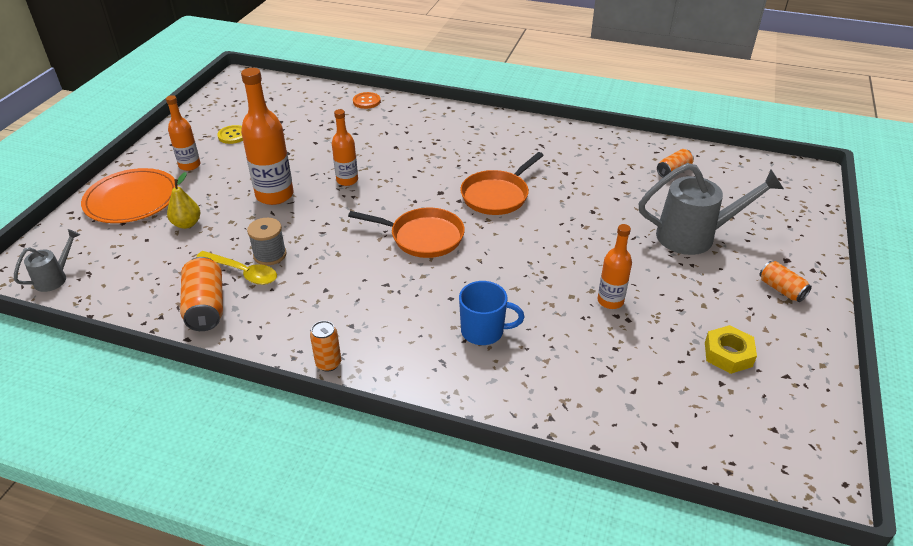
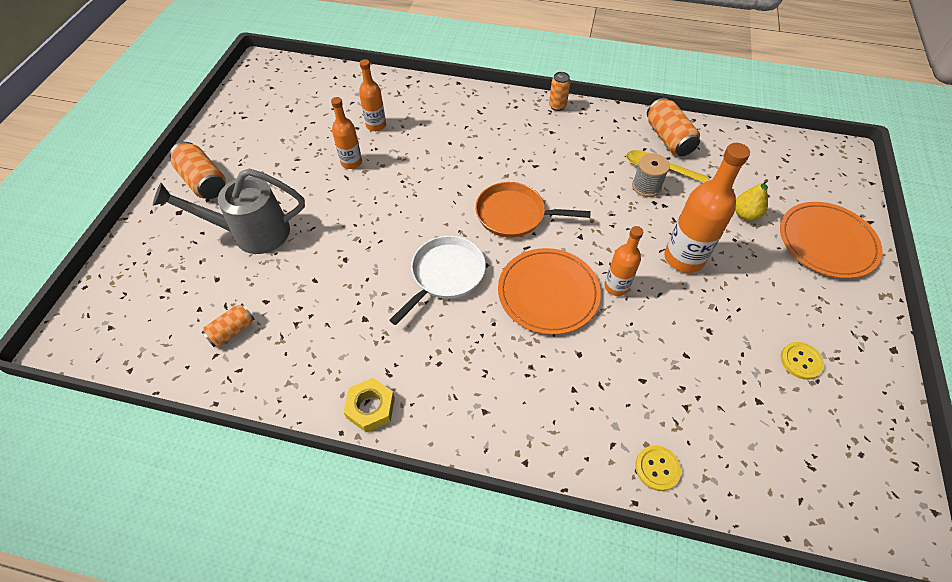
camera: 175 degrees right, 15 degrees up
(55, 278) = (808, 153): grey watering can -> none
(189, 165) = (809, 298): orange bottle -> orange bottle (376, 125)
(366, 101) = (657, 468): orange button -> yellow button
(408, 179) = (548, 293): none -> orange plate
(484, 331) = (452, 133): blue mug -> none
(497, 195) = (445, 274): orange pan -> white pan
(728, 354) = (276, 128): yellow nut -> yellow nut (370, 407)
(781, 289) = (204, 181): orange can -> orange can, size x1.61

